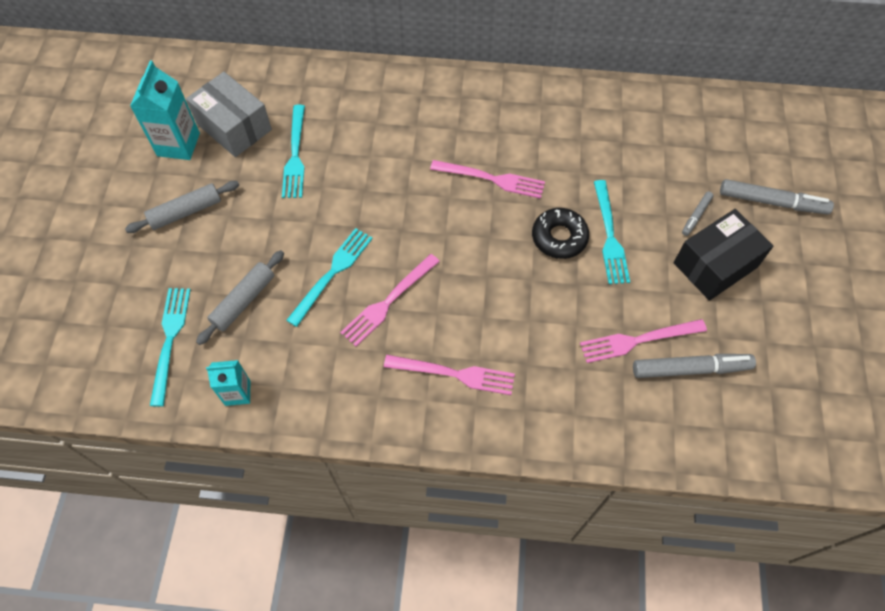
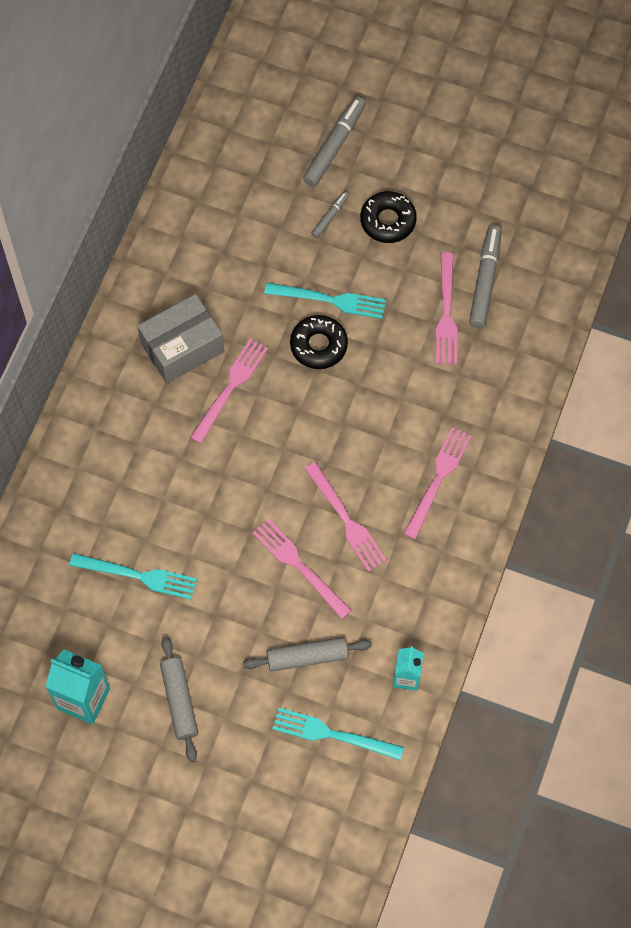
camera: 75 degrees left, 5 degrees up
(234, 127) = (77, 634): grey box -> grey box (182, 347)
(244, 301) = (307, 657): grey rolling pin -> grey rolling pin turned 60 degrees counterclockwise
(333, 272) = (298, 565): turquoise fork -> pink fork
(696, 216) = (330, 217): grey marker -> grey marker turned 105 degrees counterclockwise
(715, 265) = (388, 221): black box -> black donut

